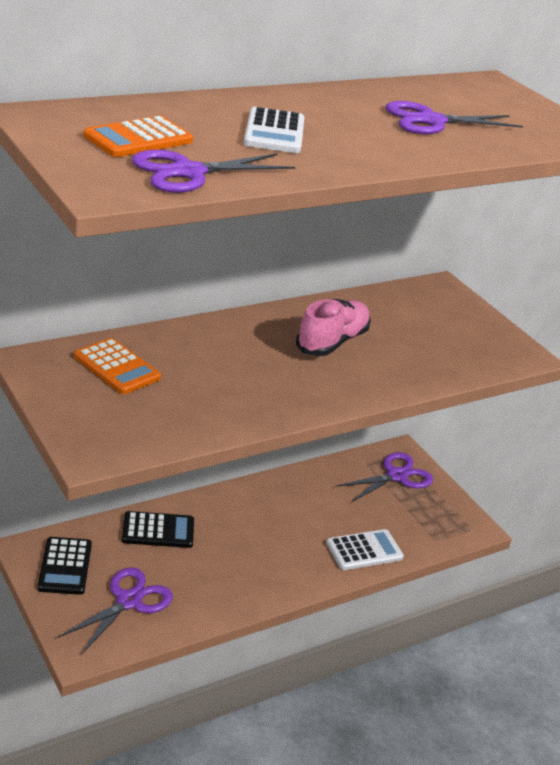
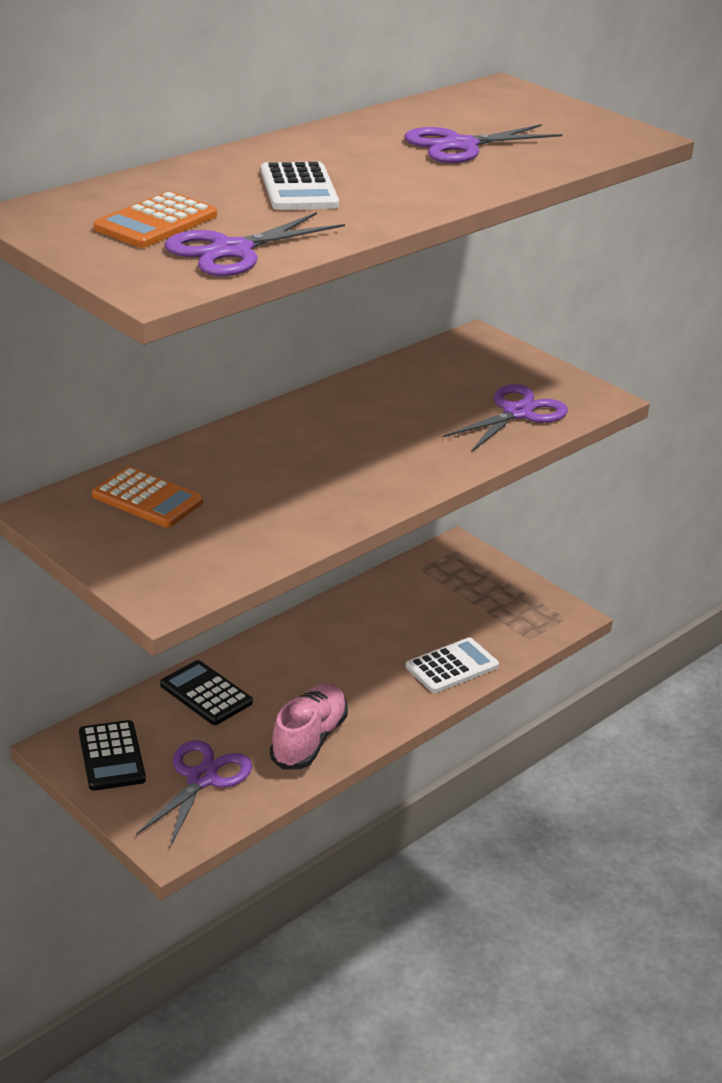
camera: 10 degrees left, 0 degrees up
(158, 530) = (206, 694): black calculator -> black calculator turned 120 degrees counterclockwise
(332, 342) = (379, 424): pink shoe -> pink shoe (309, 740)
(396, 476) = (460, 576): purple scissors -> purple scissors (517, 413)

